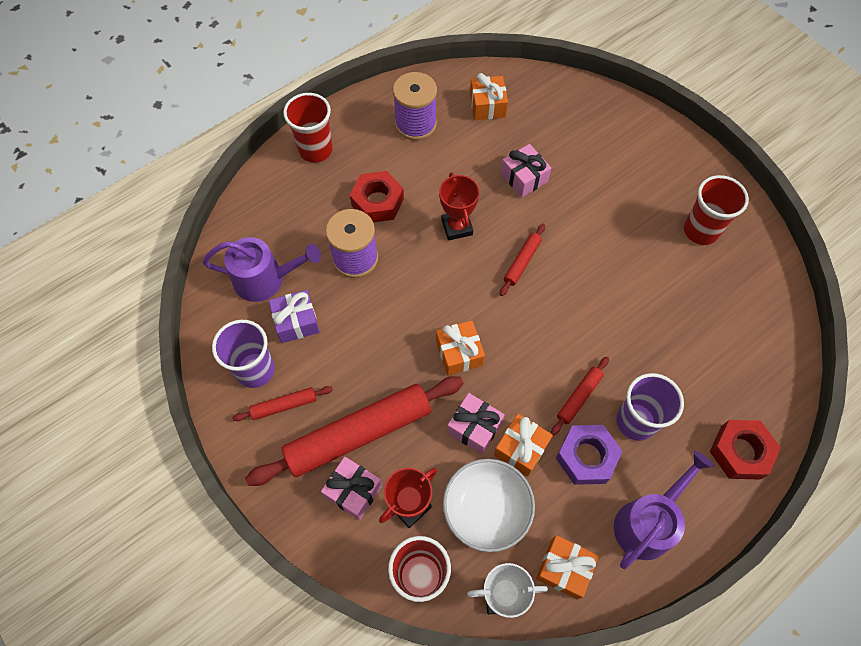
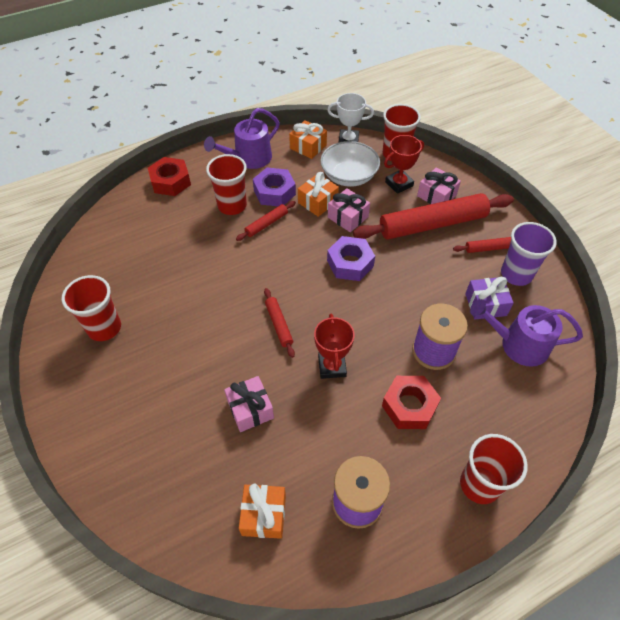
camera: 170 degrees left, 10 degrees down
(459, 353) = (350, 263): orange gift -> purple nut
(522, 262) = (279, 324): red rolling pin -> red rolling pin turned 60 degrees counterclockwise
(636, 421) = (232, 205): purple cup -> red cup

